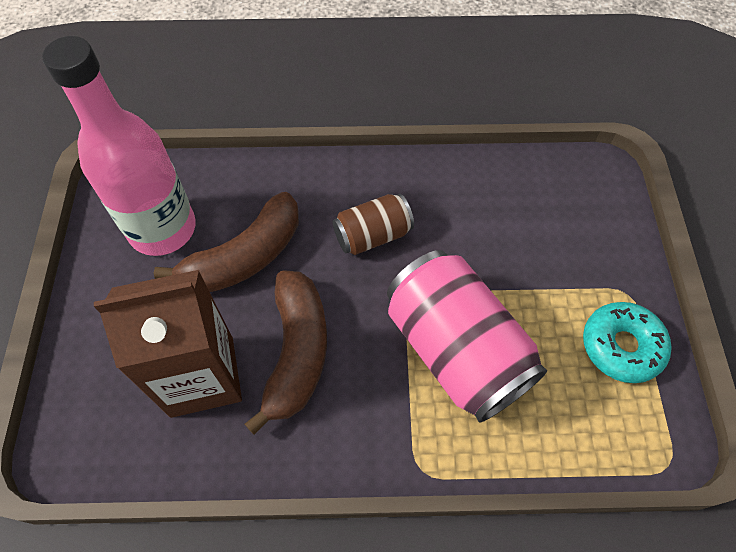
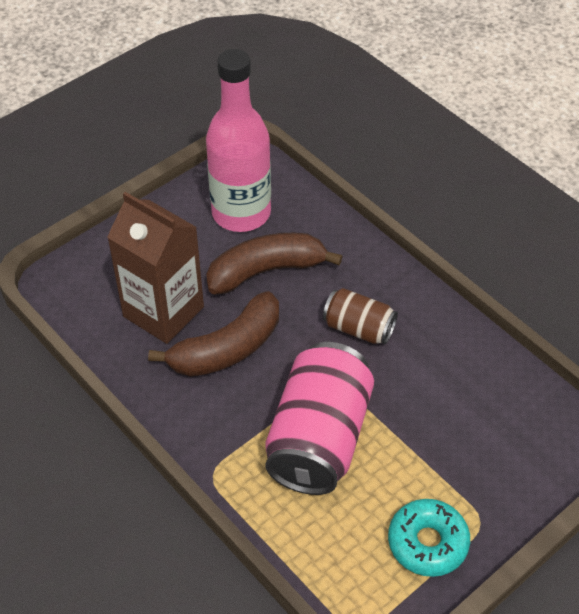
camera: 50 degrees right, 10 degrees down
(245, 257) = (266, 271): brown banana -> brown banana turned 150 degrees clockwise

